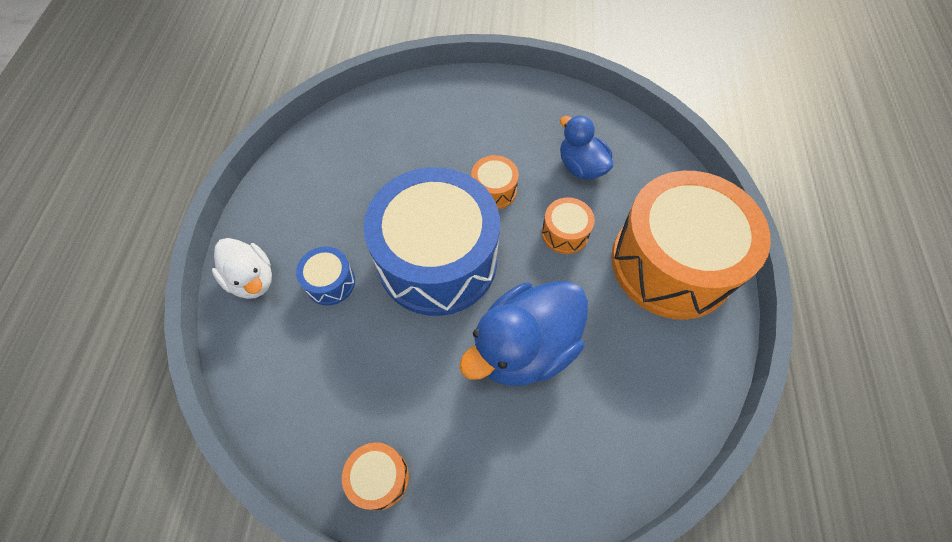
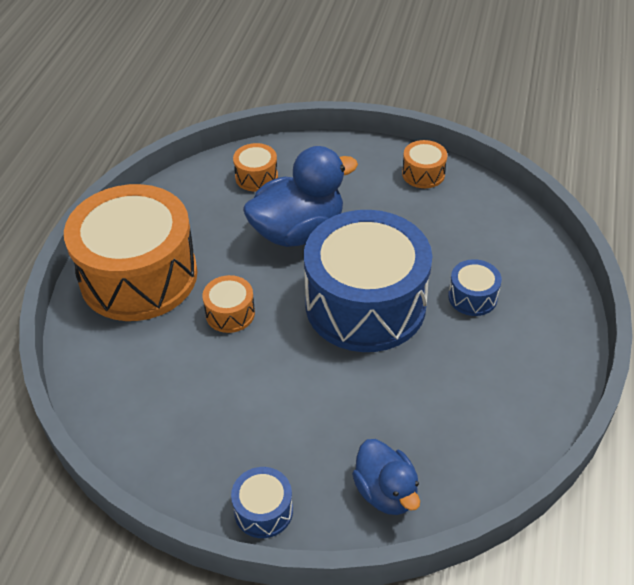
camera: 170 degrees left, 15 degrees down
(252, 279) = (551, 308): white duck -> none
(490, 87) = (263, 510): none -> blue drum
(494, 190) = (293, 365): orange drum -> orange drum (256, 177)
(581, 167) = (184, 380): blue duck -> blue duck (386, 492)

